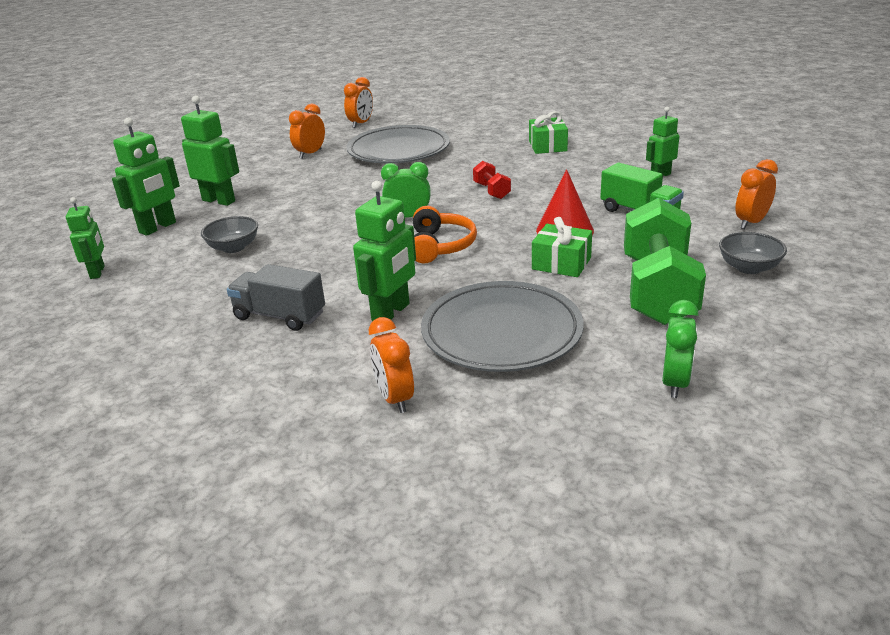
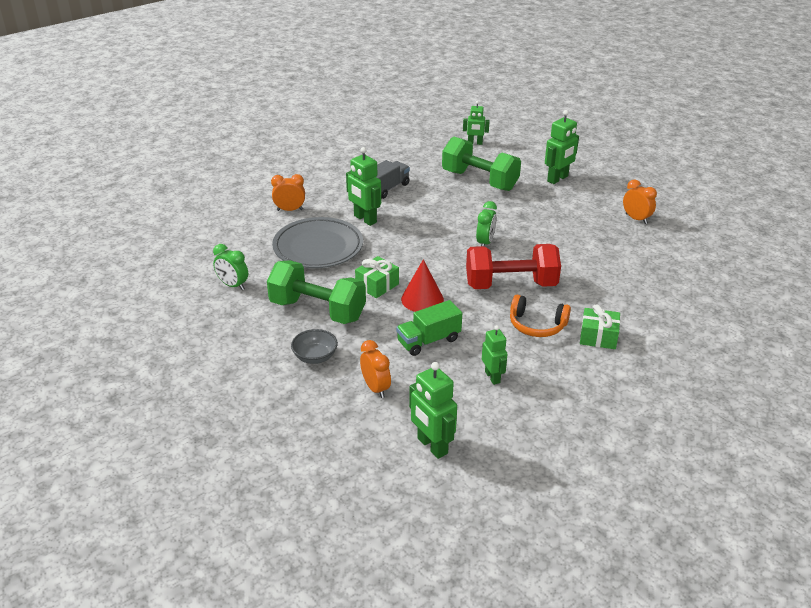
camera: 105 degrees right, 5 degrees up
(158, 227) = (525, 159): green robot -> green robot (432, 446)
(233, 247) = (479, 180): grey bowl -> green dumbbell
(361, 124) = (707, 250): orange clock -> none
(398, 150) = (624, 258): grey plate -> none
(440, 246) = (433, 247): orange headphones -> orange headphones (537, 325)
(492, 191) = (510, 285): red dumbbell -> red dumbbell, size x2.26

